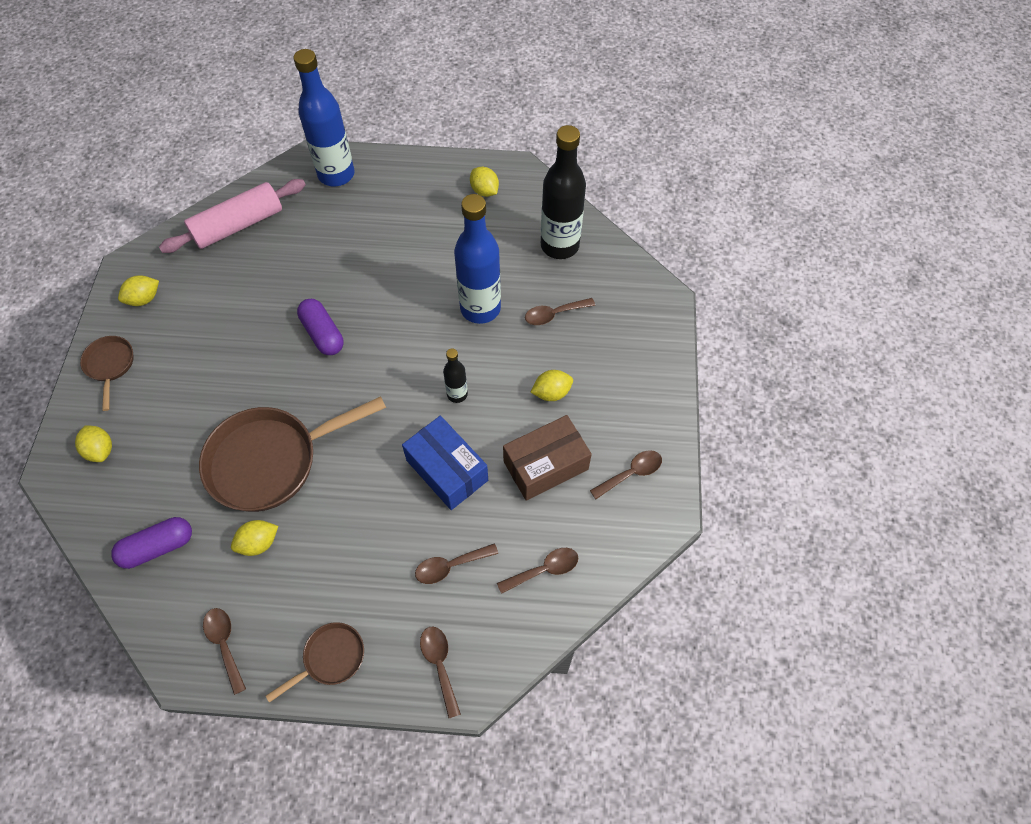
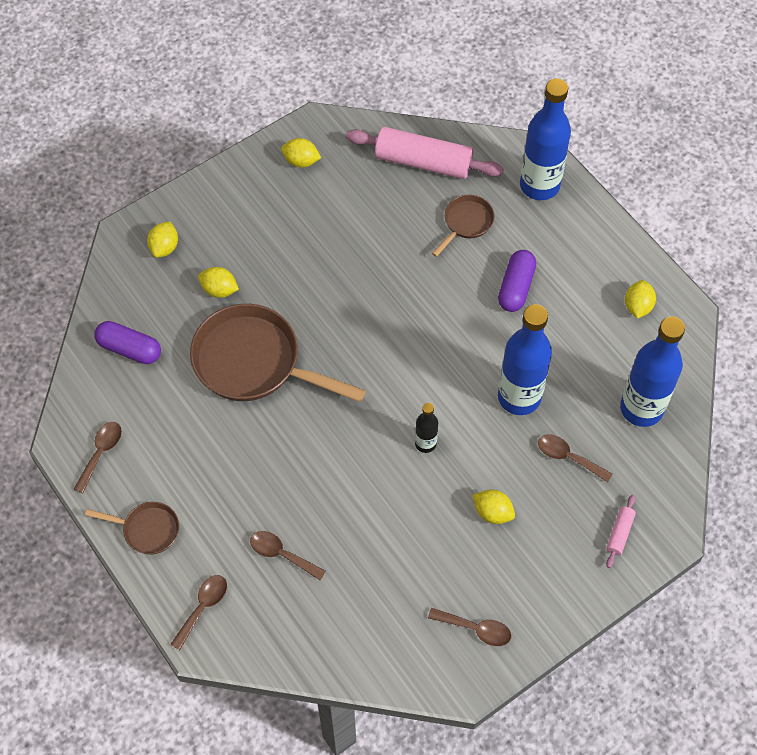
camera: 50 degrees right, 0 degrees up
(110, 365) = (230, 191): brown pan -> brown pan (466, 223)
(259, 543) = (187, 410): yellow lemon -> yellow lemon (219, 290)
(323, 334) = (387, 304): purple capsule -> purple capsule (516, 287)
(447, 470) = (355, 489): blue box -> none
(544, 570) = (336, 624): brown spoon -> none
(546, 465) = (424, 558): brown box -> none
(559, 245) = (641, 408): black bottle -> blue bottle
(638, 328) = (619, 533): none -> pink rolling pin

